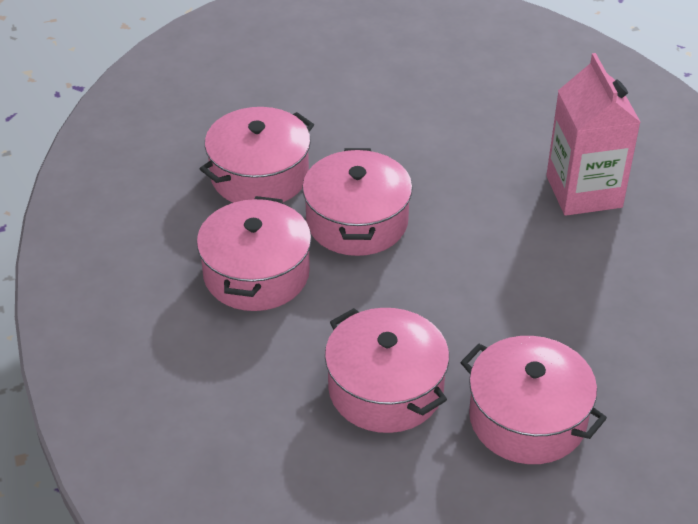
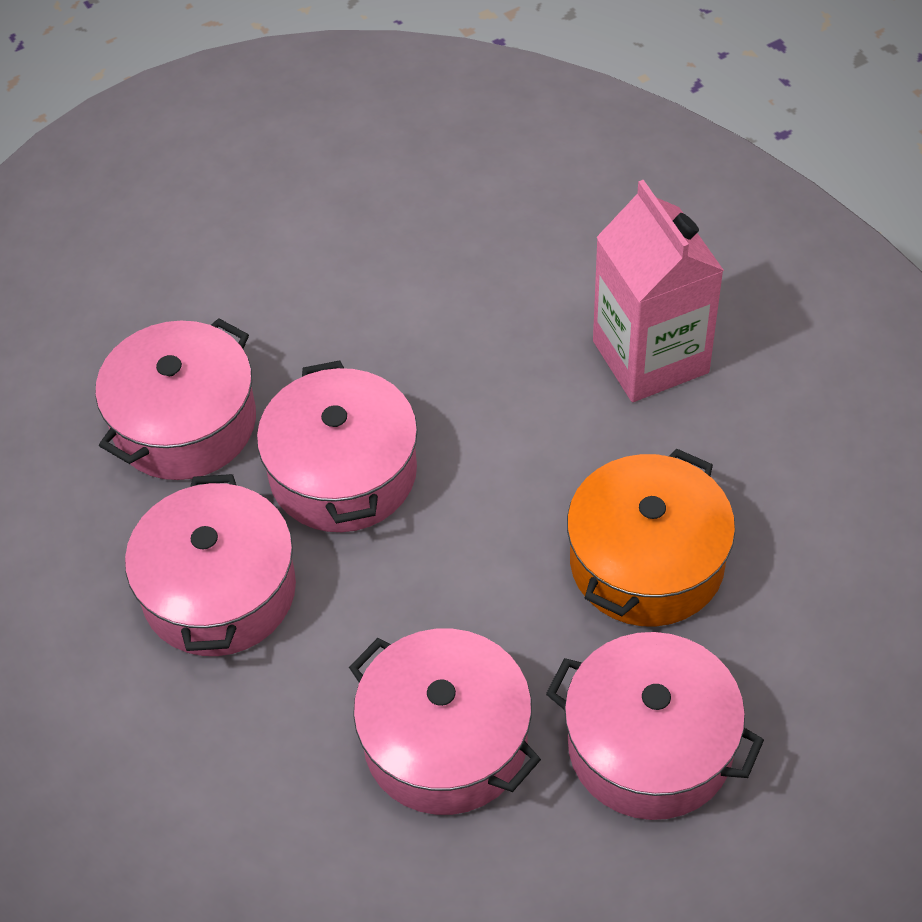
camera: 10 degrees left, 10 degrees up
(552, 310) = (647, 562): none -> orange pot

